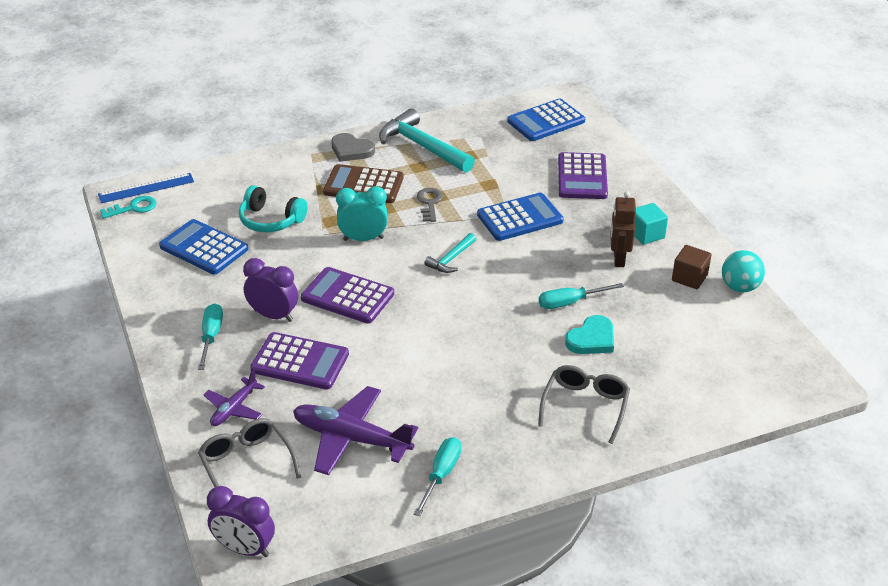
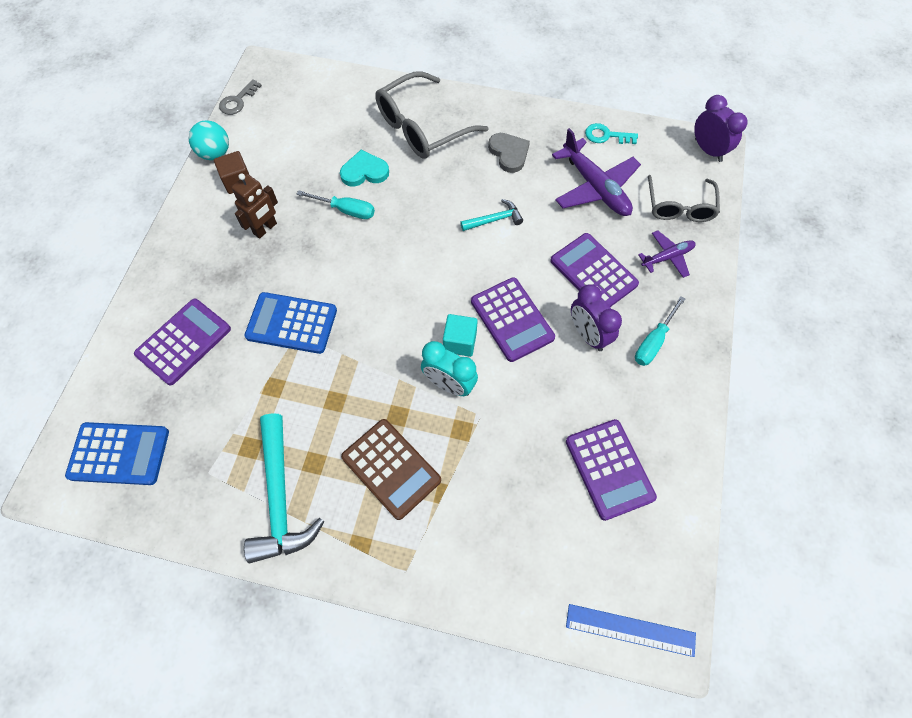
camera: 145 degrees left, 25 degrees up
(133, 208) = (659, 595): turquoise key -> turquoise key (606, 136)
(204, 248) = (609, 469): blue calculator -> purple calculator
(270, 220) = (520, 471): turquoise headphones -> none
(351, 150) = (358, 545): grey heart -> grey heart (509, 153)
(429, 203) = (350, 397): grey key -> grey key (238, 101)
(441, 475) = (554, 133): turquoise screwdriver -> none
(451, 259) = (393, 310): turquoise hammer -> turquoise hammer (494, 220)
(585, 406) = (422, 127): grey glasses -> grey glasses, size x1.50
(646, 234) = (215, 240): turquoise cube -> turquoise cube (460, 342)

